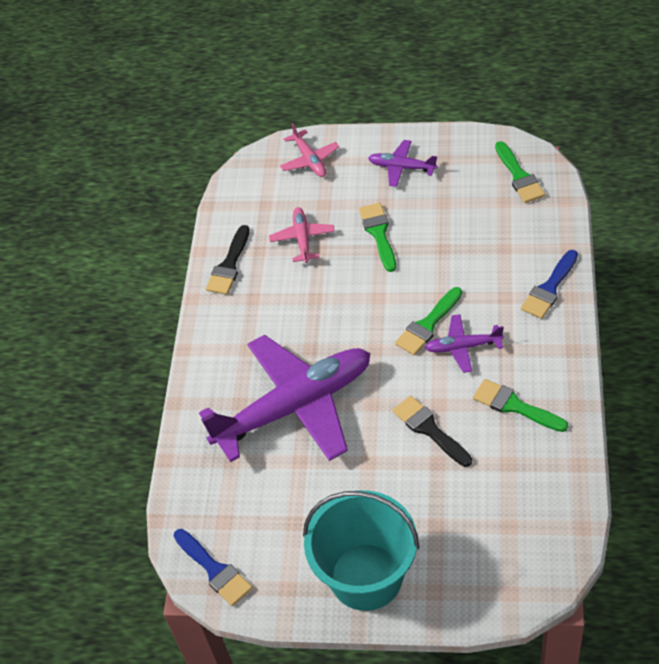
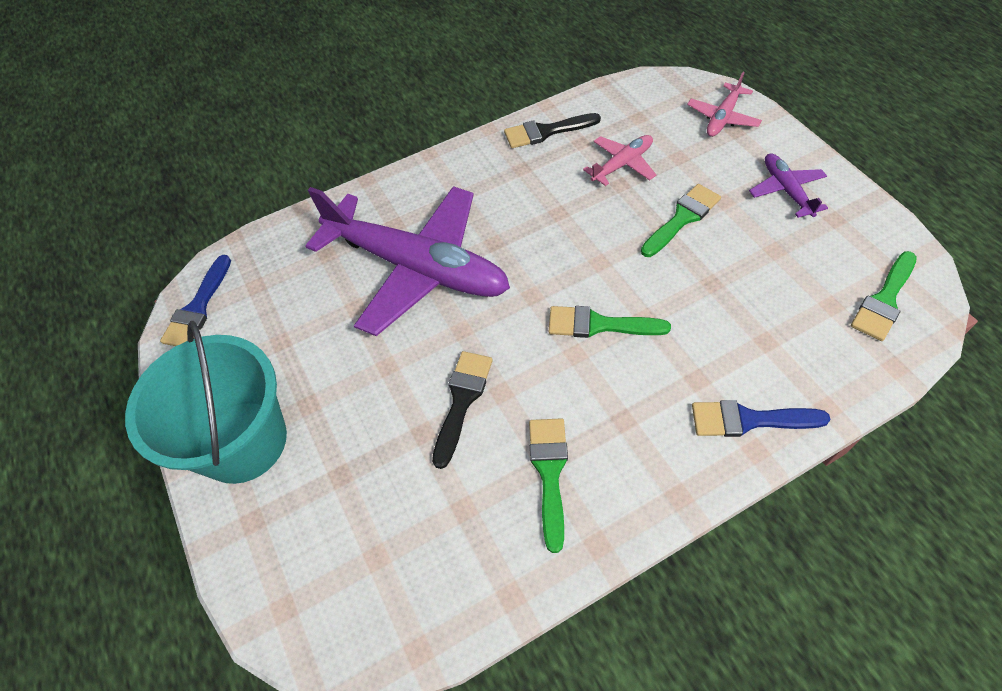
camera: 55 degrees right, 5 degrees up
(463, 347) = (595, 374): purple plane -> none

